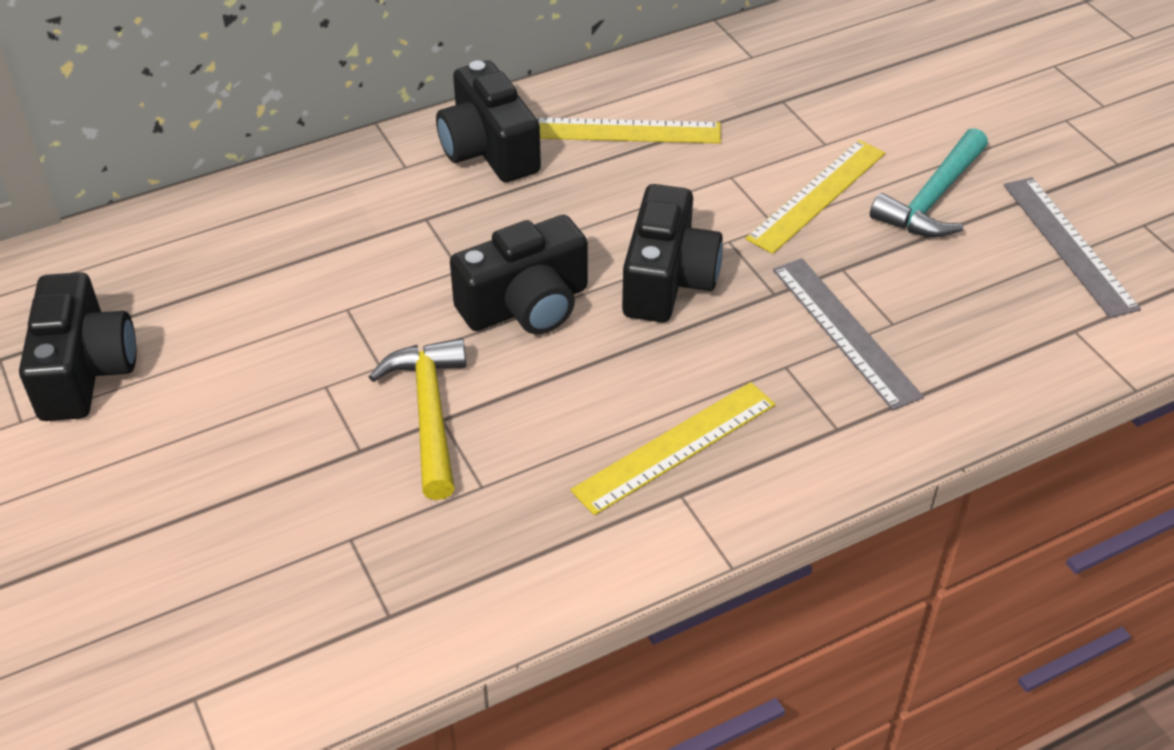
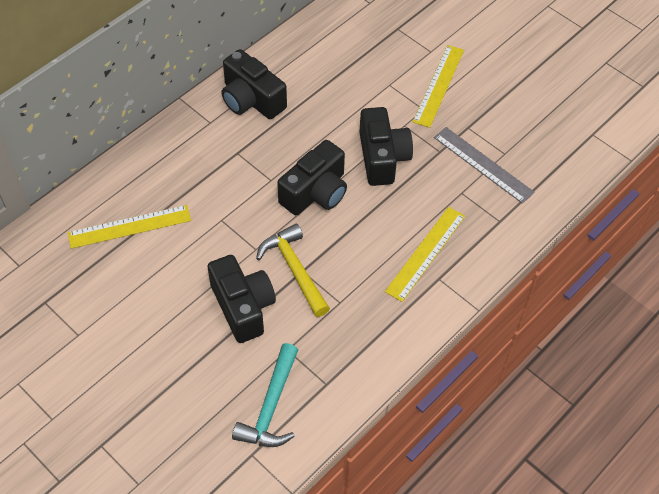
camera: 20 degrees left, 10 degrees up
(85, 370) = (97, 296): black camera -> black camera (243, 306)
(625, 131) = (321, 69): yellow ruler -> yellow ruler (129, 226)
(933, 198) = (498, 72): turquoise hammer -> turquoise hammer (271, 406)
(1069, 245) = (574, 84): grey ruler -> none

